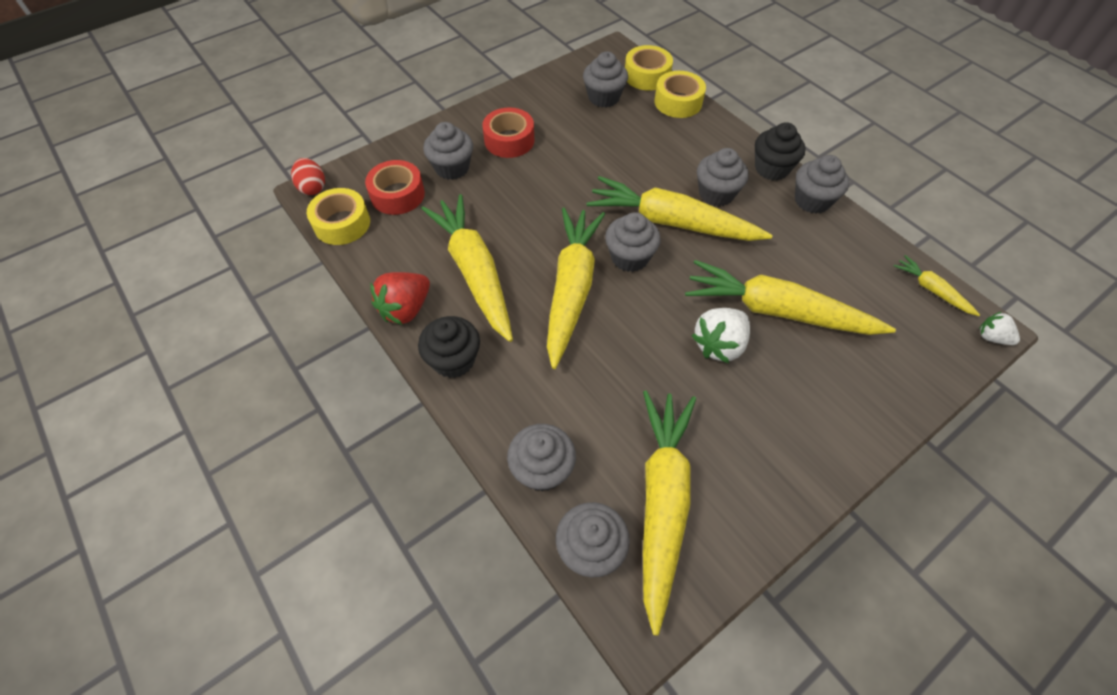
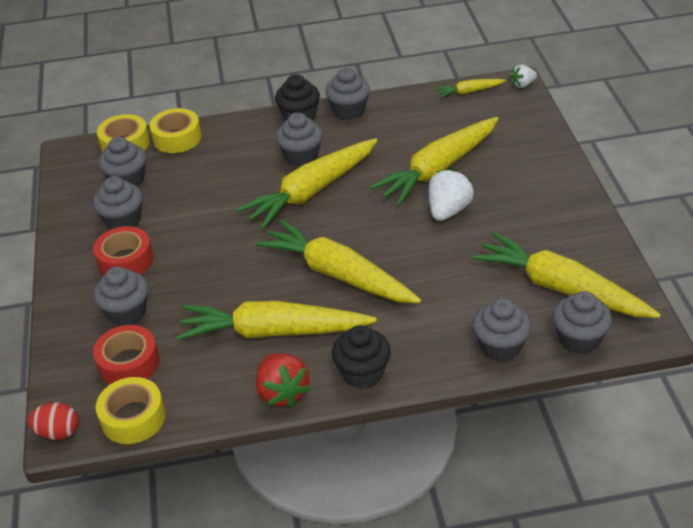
camera: 60 degrees left, 15 degrees down
(629, 257) = (330, 229): grey cupcake -> grey cupcake (123, 220)
(719, 345) = (448, 210): white strawberry -> white strawberry turned 135 degrees counterclockwise

